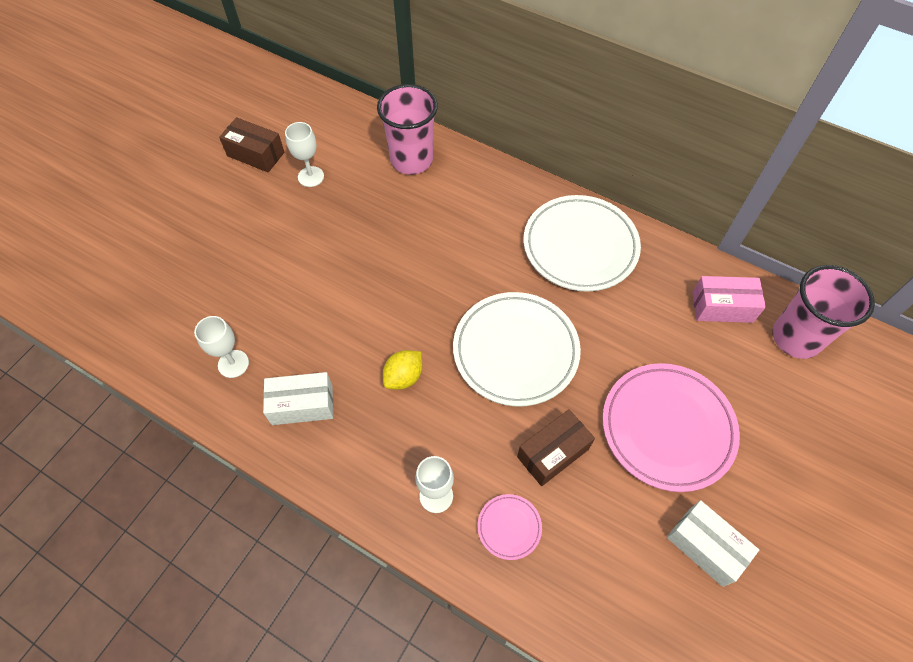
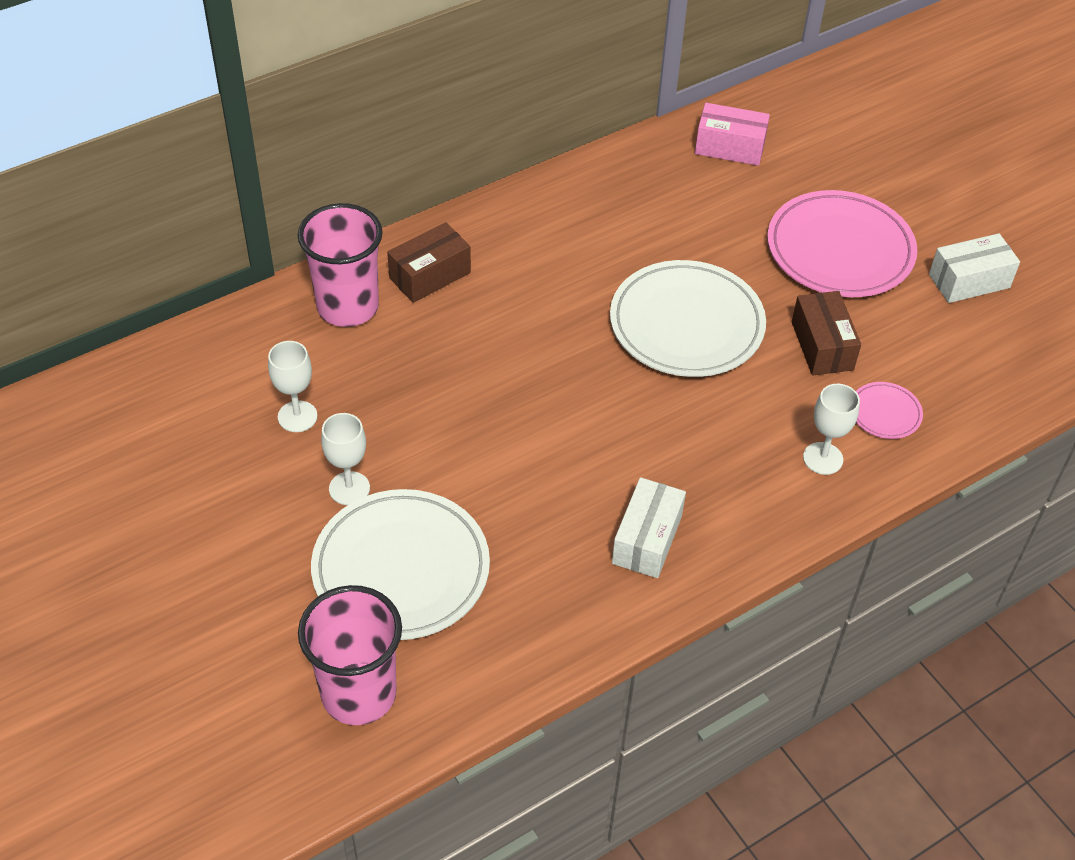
camera: 65 degrees left, 10 degrees down
(233, 364) = (548, 591): white goblet -> white goblet (349, 488)
(255, 154) = (208, 463): brown box -> brown box (430, 275)
(404, 377) = (663, 432): yellow lemon -> none
(580, 246) = (585, 215): white plate -> white plate (401, 569)
(722, 307) = (729, 147): pink box -> pink box turned 75 degrees clockwise
(796, 338) = (794, 116): pink cup -> pink cup (359, 694)

